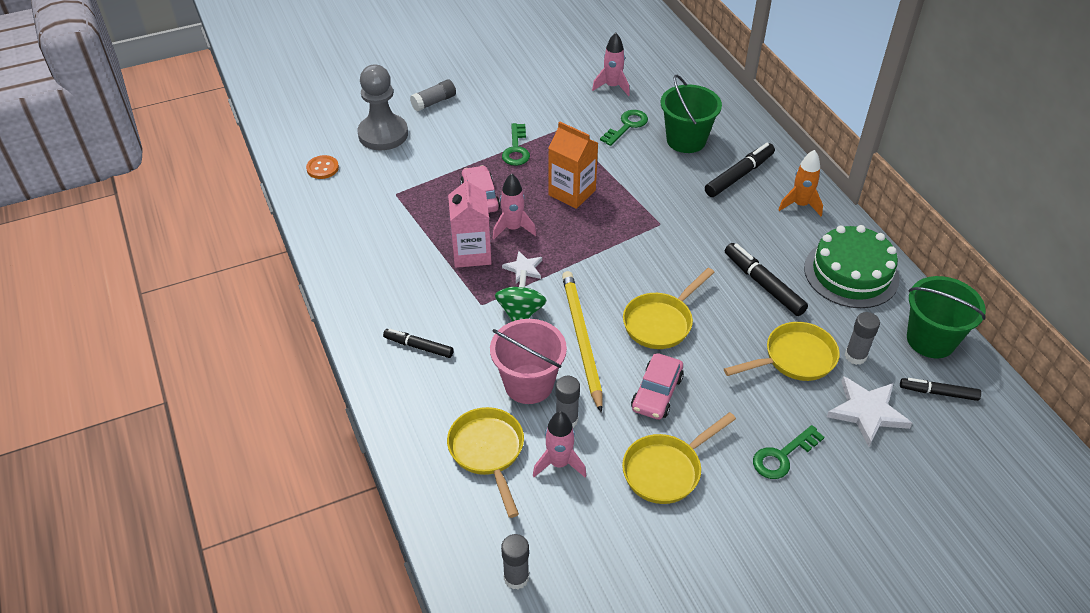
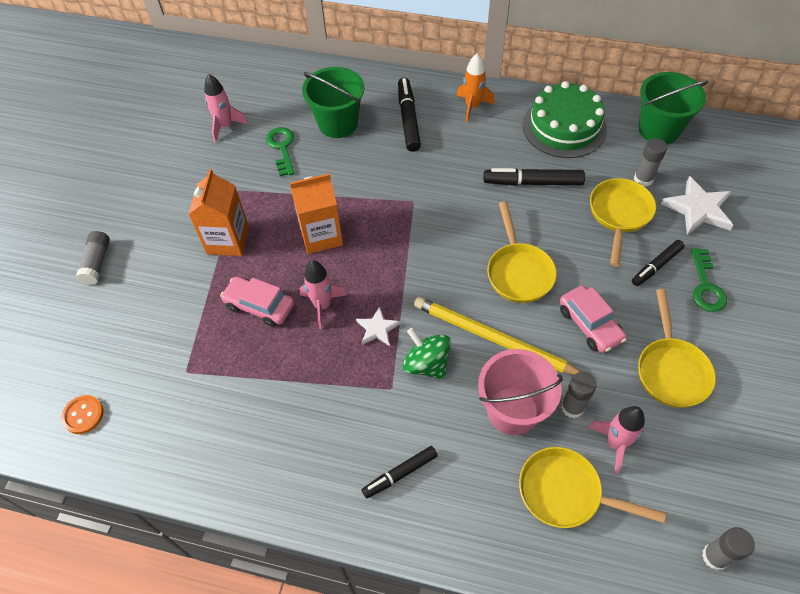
camera: 50 degrees left, 10 degrees up
(383, 134) = (93, 332): grey pawn -> none
(471, 253) = (322, 357): pink carton -> none
(516, 149) = (228, 240): green key -> orange carton
(938, 393) = (708, 159): black marker -> black marker (656, 266)

